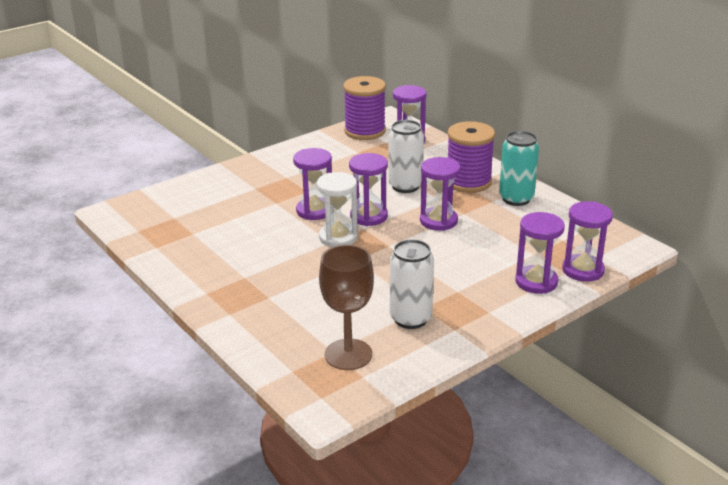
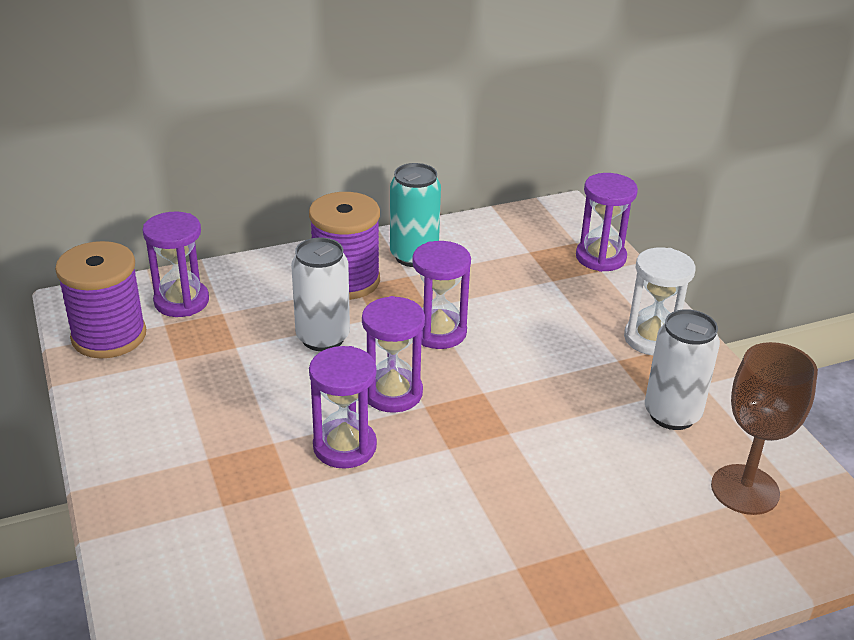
camera: 75 degrees left, 5 degrees up
(338, 237) = (440, 437): white hourglass -> white hourglass (651, 339)
(536, 282) = (615, 295): purple hourglass -> none

